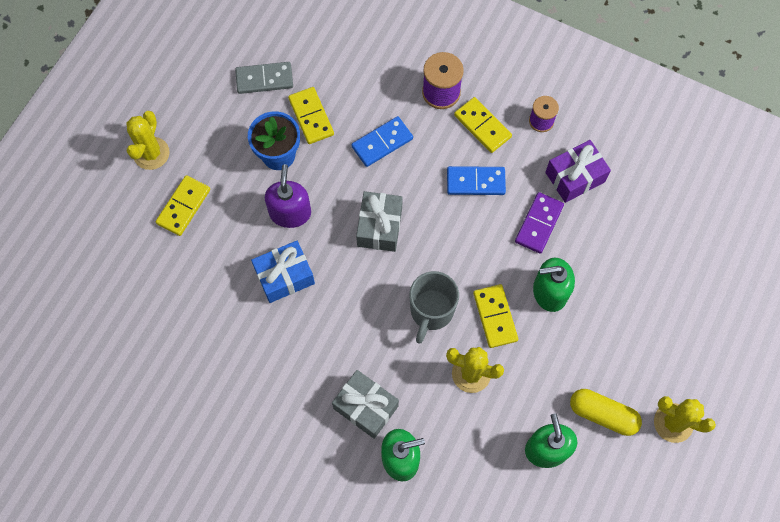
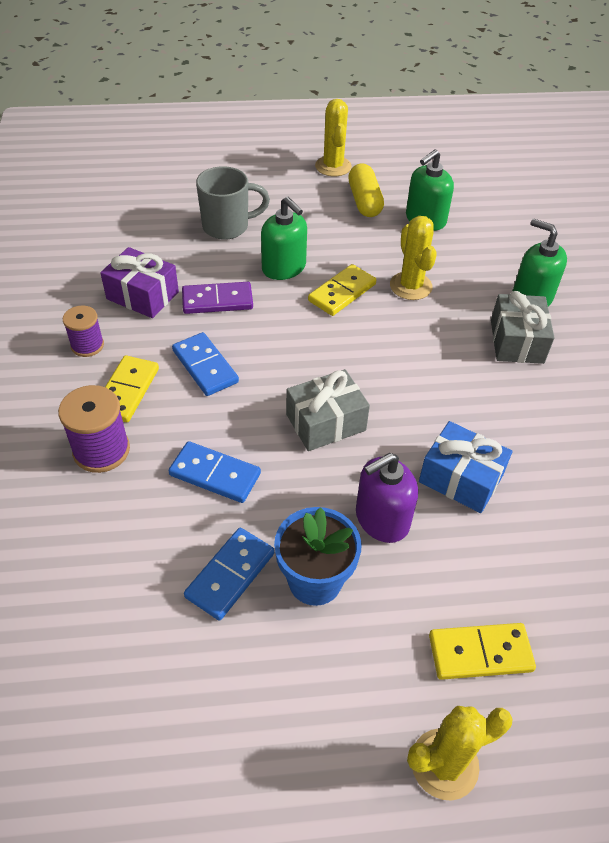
camera: 125 degrees left, 20 degrees down
(264, 79) = (207, 677): grey domino -> none
(311, 117) = (230, 575): yellow domino -> blue domino
(431, 312) = (380, 337): grey mug -> grey mug (227, 227)

